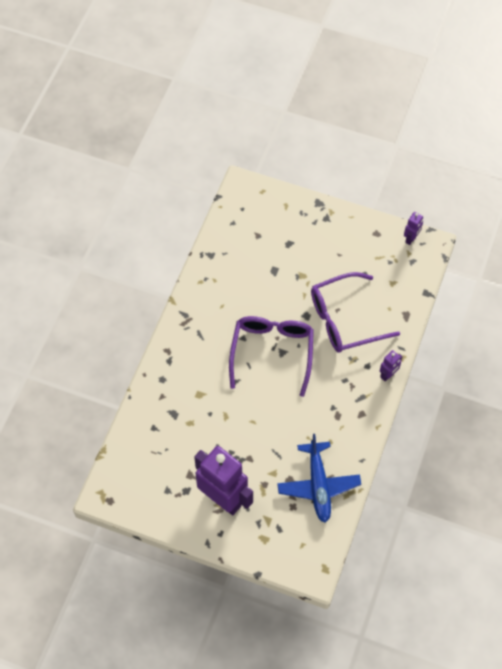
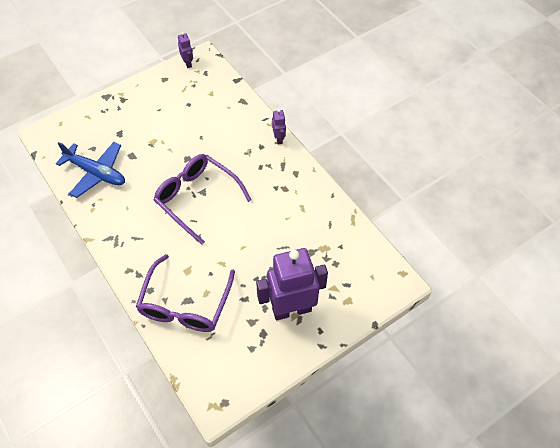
camera: 55 degrees left, 5 degrees down
(318, 485) = (331, 235): blue plane -> blue plane (96, 173)
(344, 320) = (212, 138): purple glasses -> purple glasses (185, 304)

